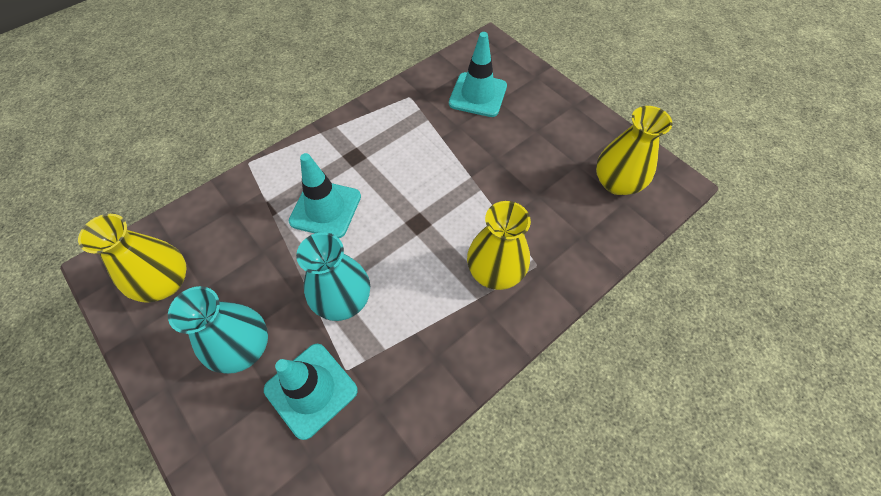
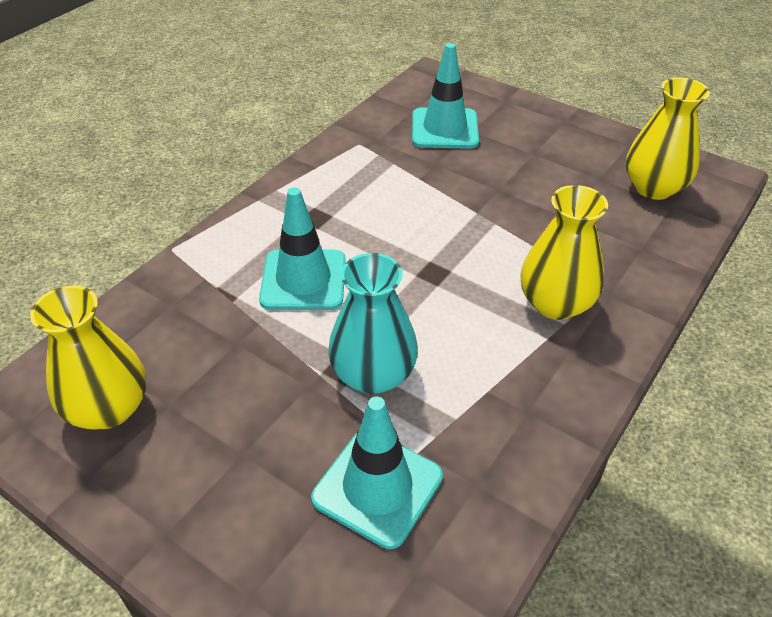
camera: 15 degrees left, 15 degrees down
(243, 347) = (258, 460): turquoise vase -> none

